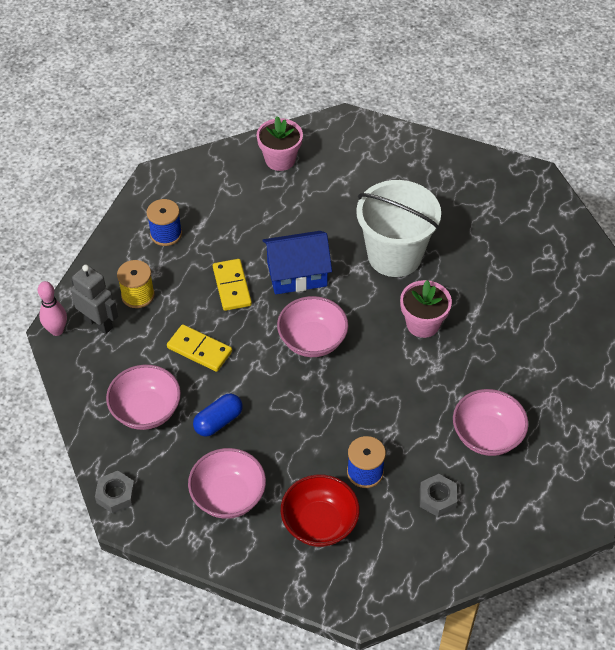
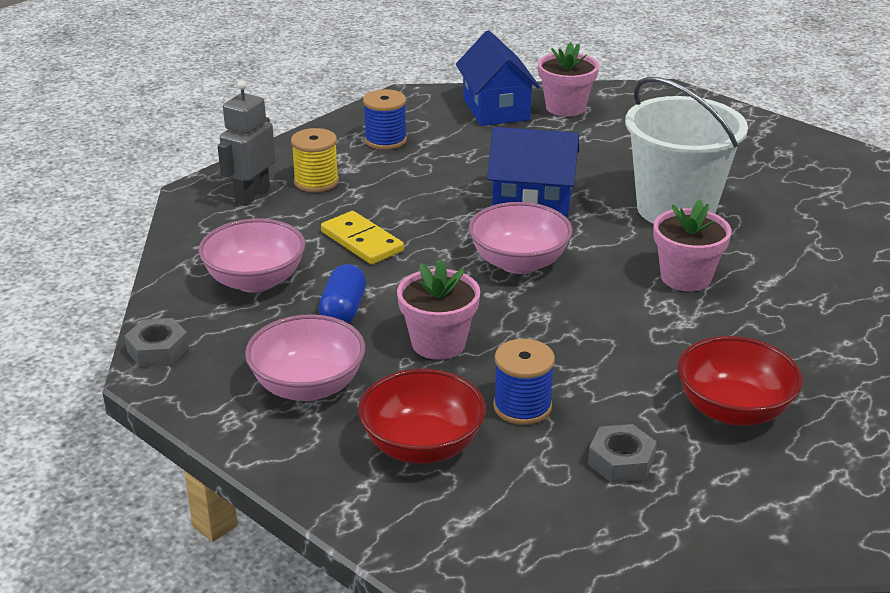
camera: 20 degrees right, 20 degrees down
(57, 330) = (197, 191): pink bowling pin -> none
(99, 323) = (252, 195): grey robot -> grey robot turned 120 degrees counterclockwise
(218, 421) = (343, 310): blue capsule -> blue capsule turned 60 degrees counterclockwise
(230, 175) = (496, 109): none -> blue house
(231, 286) = (439, 196): yellow domino -> none
(292, 433) = (438, 343): none -> pink flower pot
(487, 436) = (733, 410): pink bowl -> red bowl

